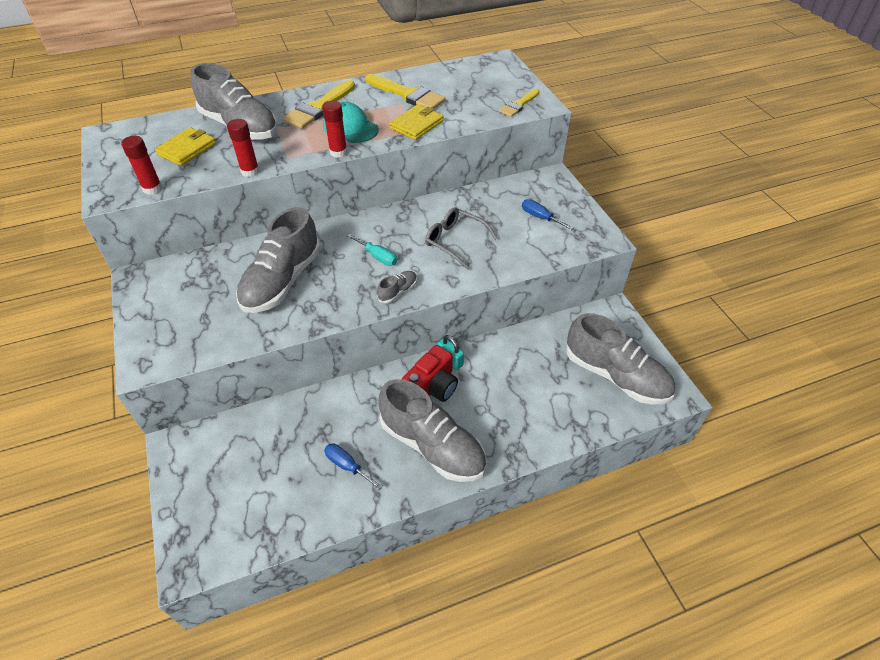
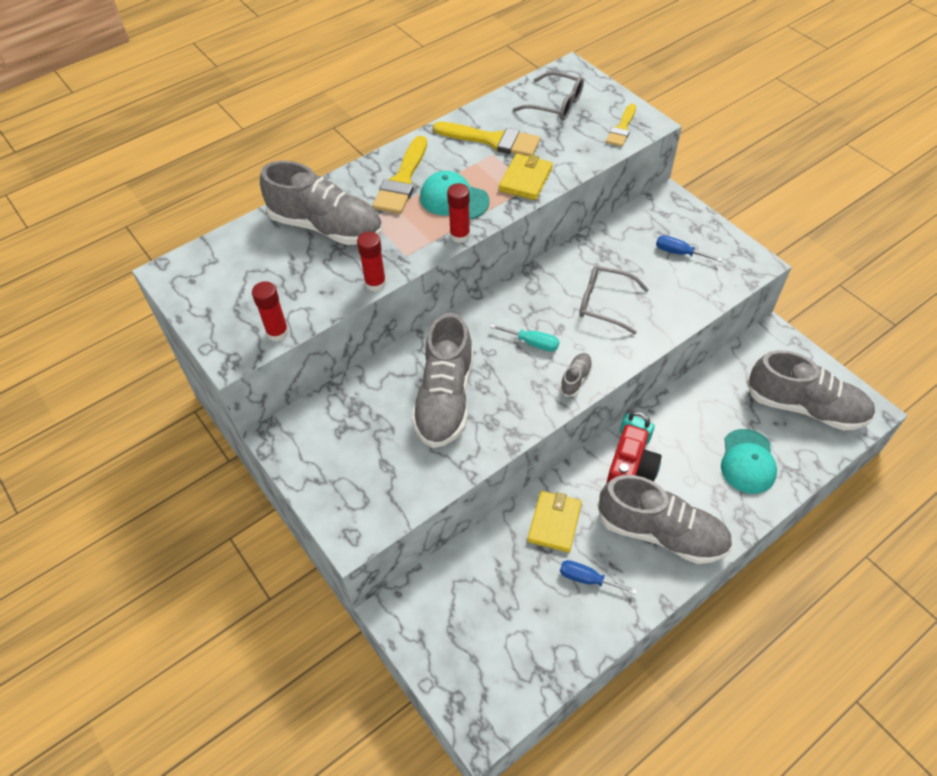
camera: 15 degrees left, 5 degrees up
(187, 149) = (283, 271): yellow wallet -> yellow wallet (554, 522)
(473, 80) = (555, 104): none -> grey glasses
(540, 407) = (747, 461): none -> turquoise cap

